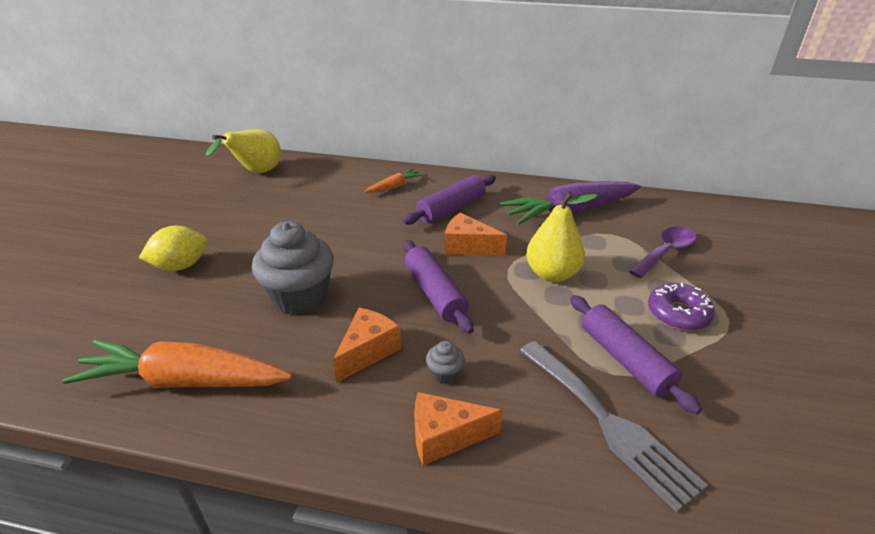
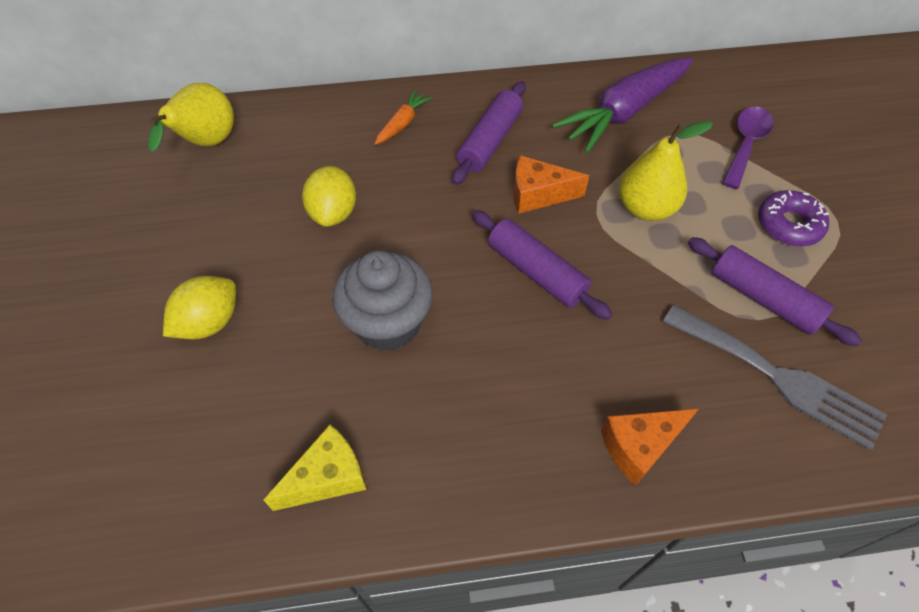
camera: 20 degrees left, 20 degrees up
(184, 380) = (327, 477): orange carrot -> yellow cheese
(310, 225) = (333, 212): none -> yellow lemon
(368, 351) = (507, 372): orange cheese -> none
(445, 374) = (601, 373): grey cupcake -> none

